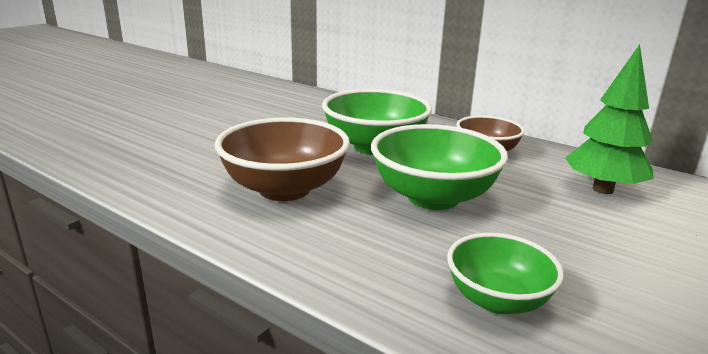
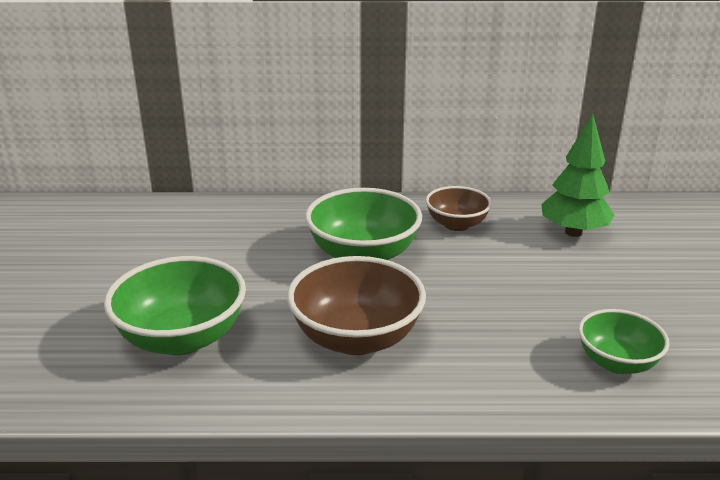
camera: 35 degrees left, 5 degrees up
(433, 197) = (477, 292): green bowl -> green bowl (182, 338)

